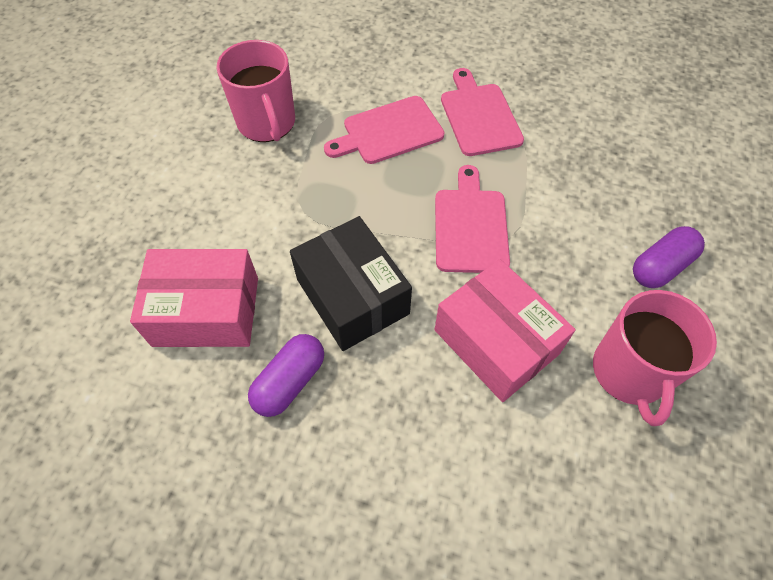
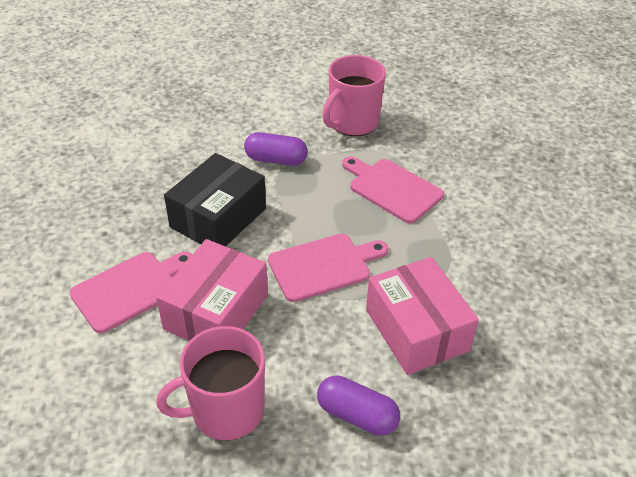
camera: 65 degrees right, 15 degrees down
(206, 311) = (171, 153): pink box -> pink box (416, 330)
(290, 381) = (135, 209): purple capsule -> purple capsule (276, 160)
(479, 116) = (453, 239): pink cutting board -> pink cutting board (130, 289)

